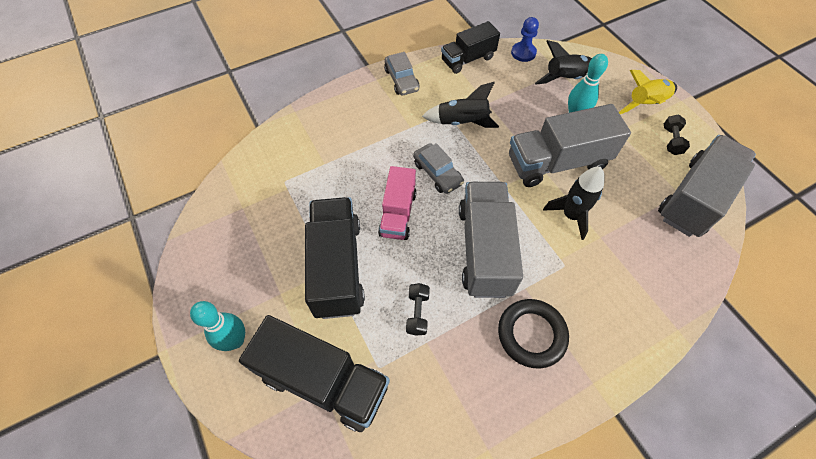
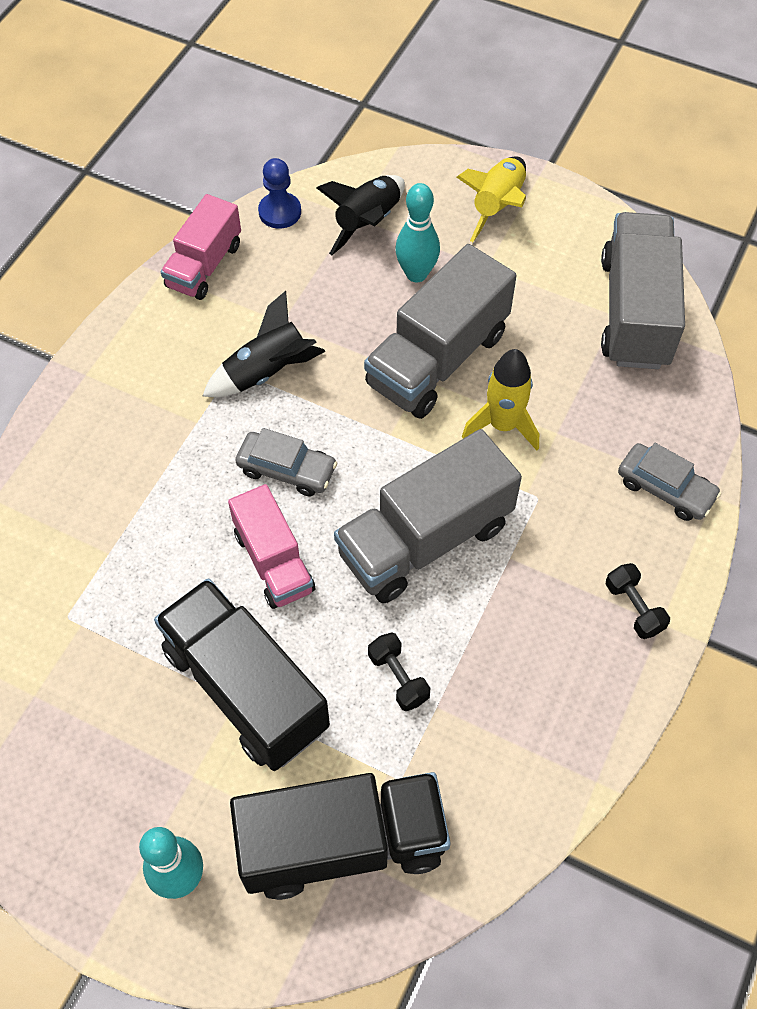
camera: 35 degrees left, 0 degrees up
(401, 80) = (126, 354): grey car -> grey car (665, 488)
(468, 59) = (204, 265): black truck -> pink truck
(484, 250) = (425, 539): grey truck -> grey truck turned 90 degrees counterclockwise
(531, 334) = (555, 612): black ring -> none
(571, 215) = (503, 425): black rocket -> yellow rocket
(671, 141) = (561, 244): black dumbbell -> black dumbbell (634, 608)

